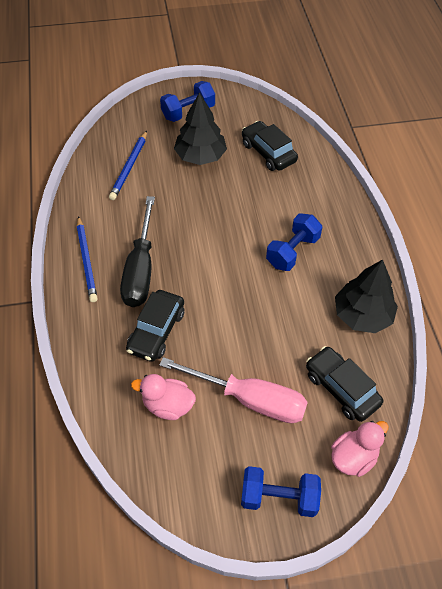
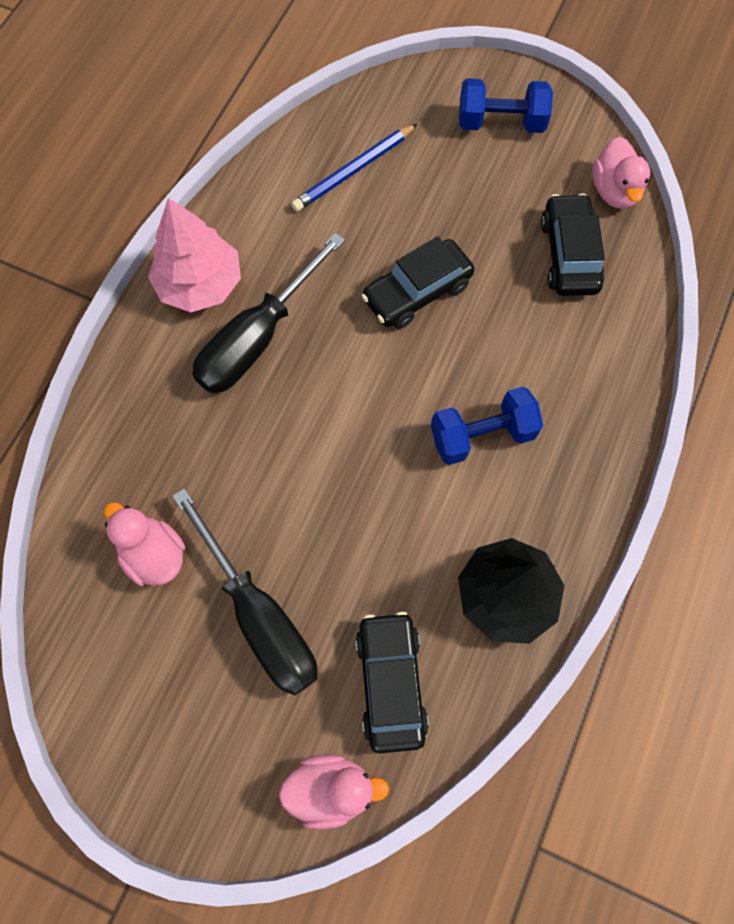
camera: 35 degrees right, 15 degrees up
(86, 260) = (199, 284): blue pencil -> pink tree
(156, 331) = (214, 441): black car -> black car (417, 292)
(200, 156) = (465, 206): black tree -> none
(249, 399) = (259, 615): pink screwdriver -> black screwdriver
(267, 116) = (614, 191): none -> pink duck
(278, 497) = (196, 772): blue dumbbell -> none

